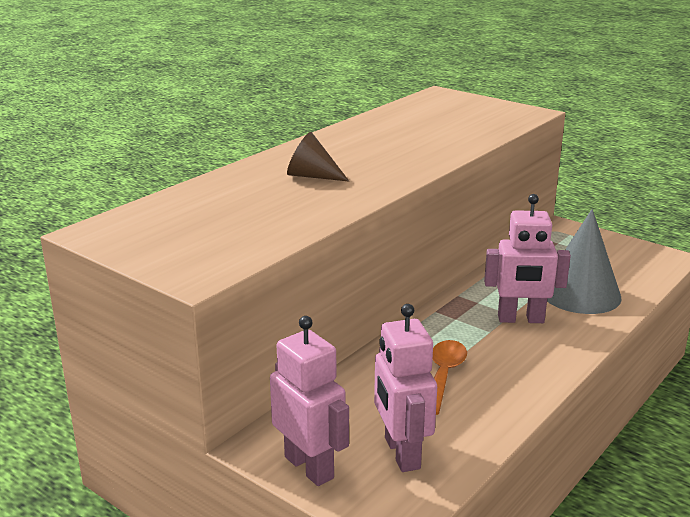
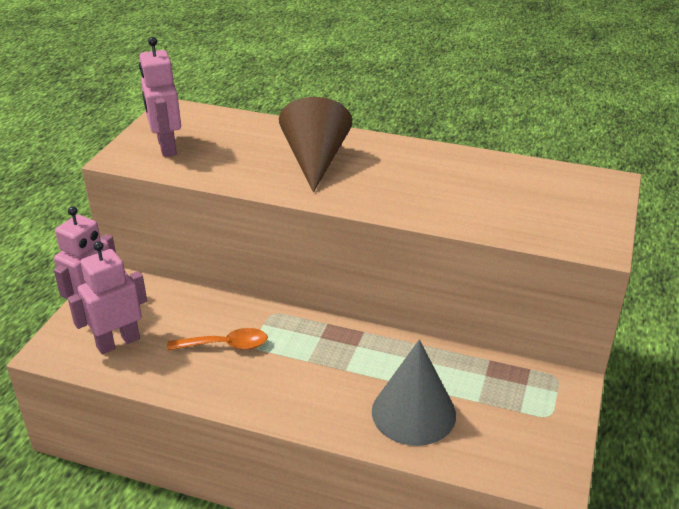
camera: 70 degrees right, 10 degrees up
(312, 176) = (315, 160): brown cone -> brown cone, size x1.75
(520, 319) = (338, 377): pink robot -> pink robot (166, 147)

